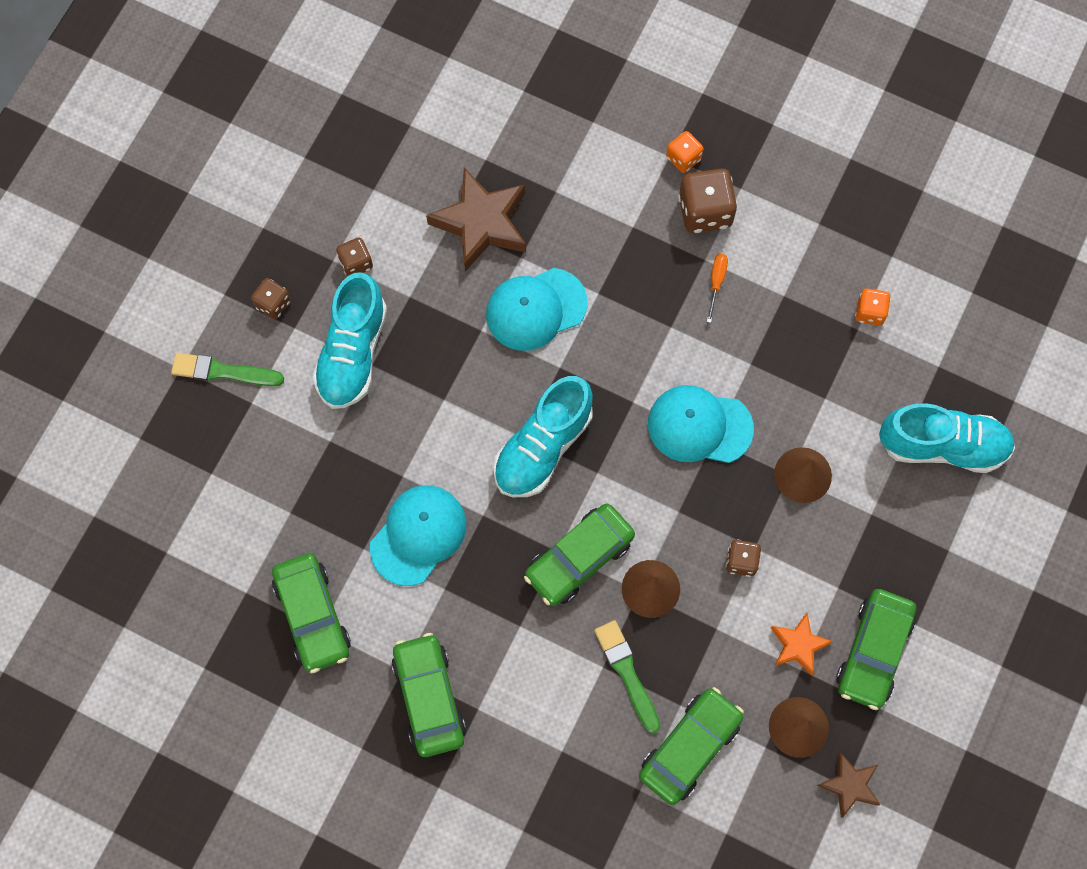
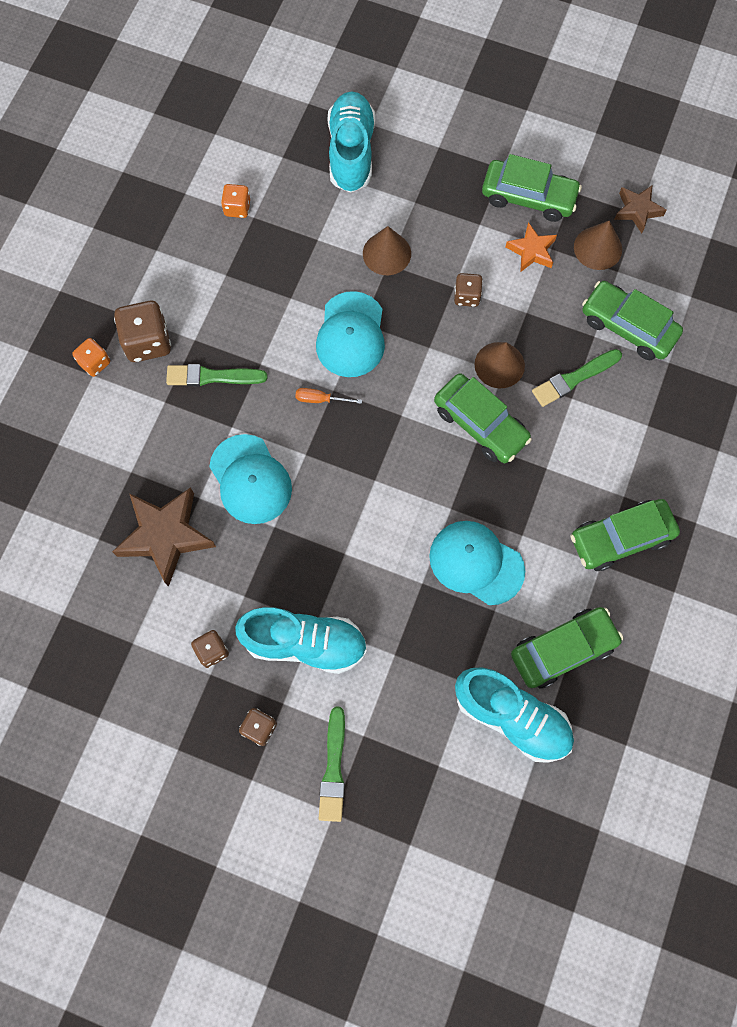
camera: 95 degrees left, 0 degrees up
(543, 447) = (382, 462): turquoise shoe -> turquoise shoe (512, 717)
(658, 276) = (212, 376): none -> green brush
(716, 282) = (216, 329): orange screwdriver -> orange screwdriver (320, 399)

